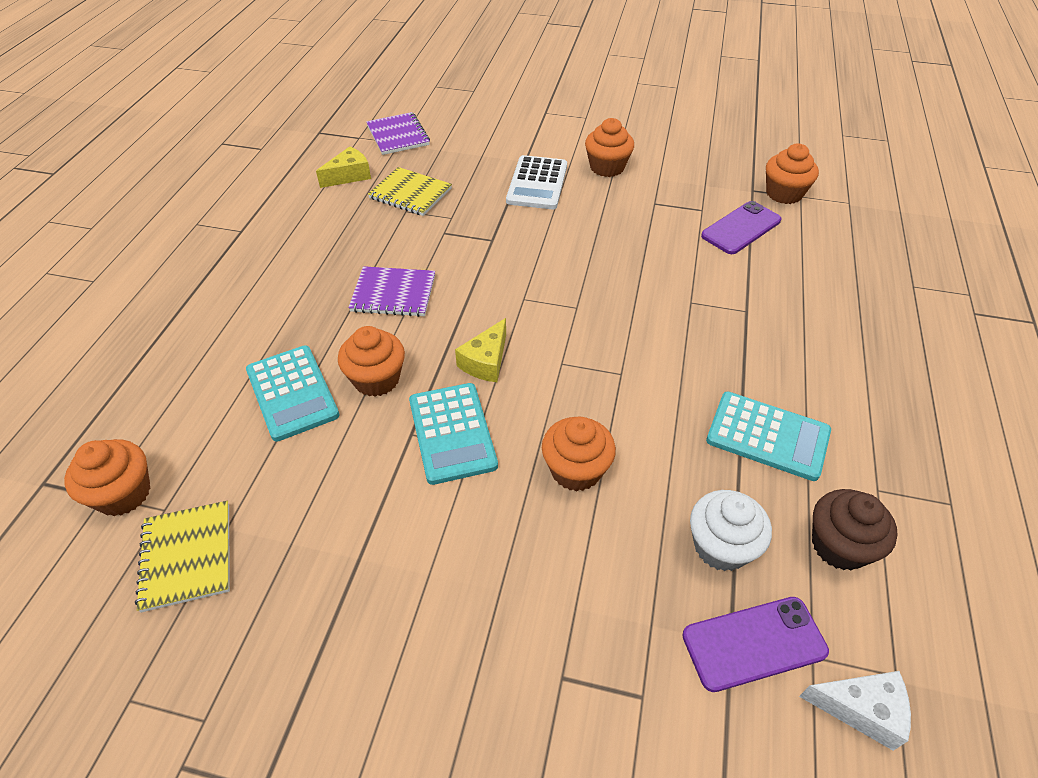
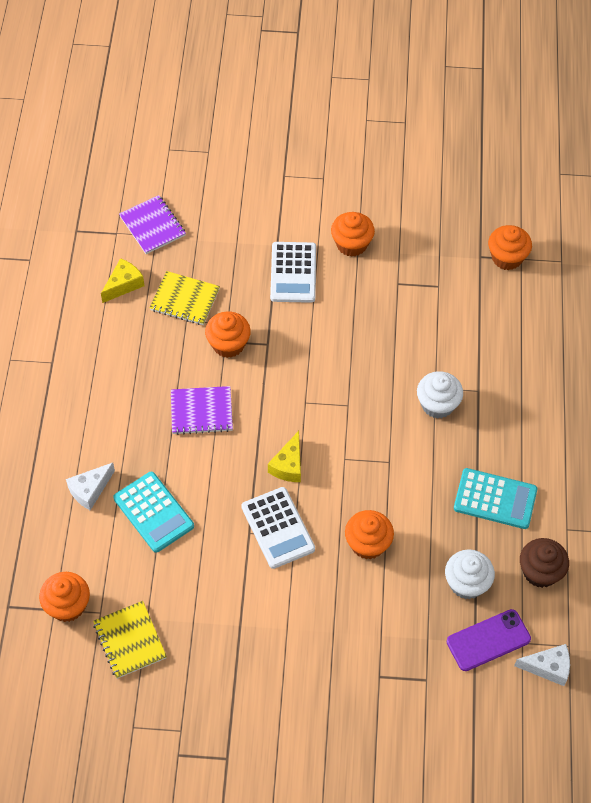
camera: 10 degrees left, 10 degrees up
(222, 358) = (90, 490): none -> white cheese
(376, 379) = (211, 492): orange cupcake -> orange cupcake (228, 344)
(452, 433) = (278, 528): turquoise calculator -> white calculator
(692, 319) = (437, 404): none -> white cupcake
(741, 228) = (471, 303): purple phone -> none

